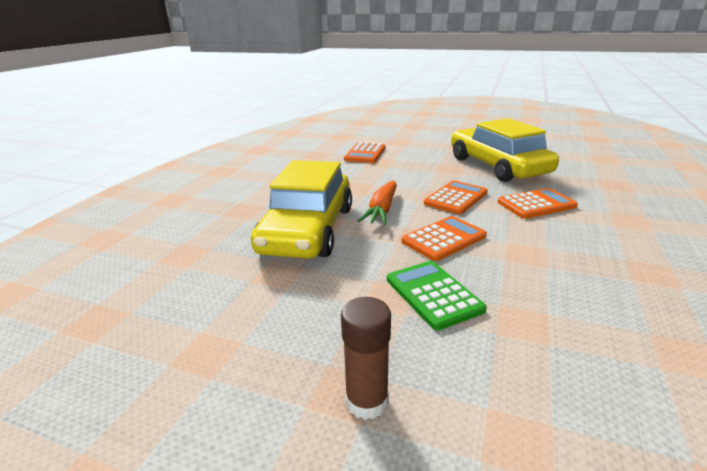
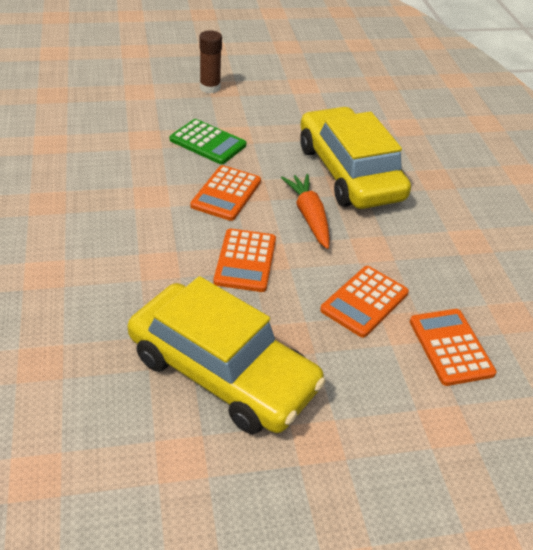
camera: 145 degrees right, 15 degrees up
(536, 204) = (149, 275): orange calculator -> orange calculator (364, 301)

